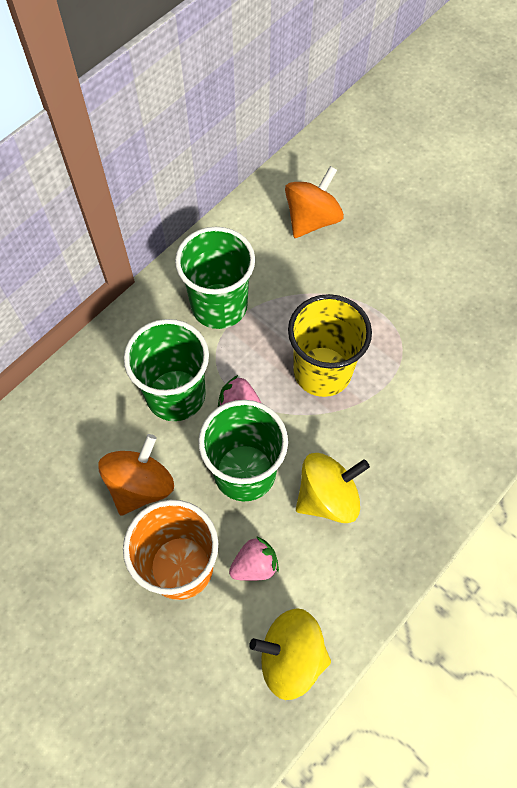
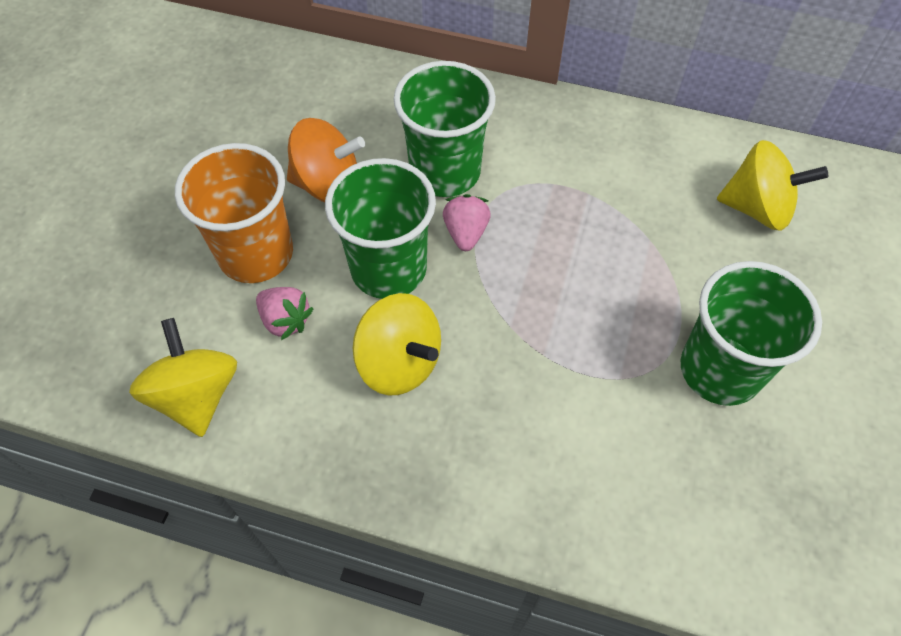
camera: 65 degrees right, 5 degrees down
(219, 306) = (576, 166): green cup -> green cup (720, 370)
(312, 220) = (757, 208): orange spinning top -> yellow spinning top
(322, 371) = (557, 297): yellow cup -> none

